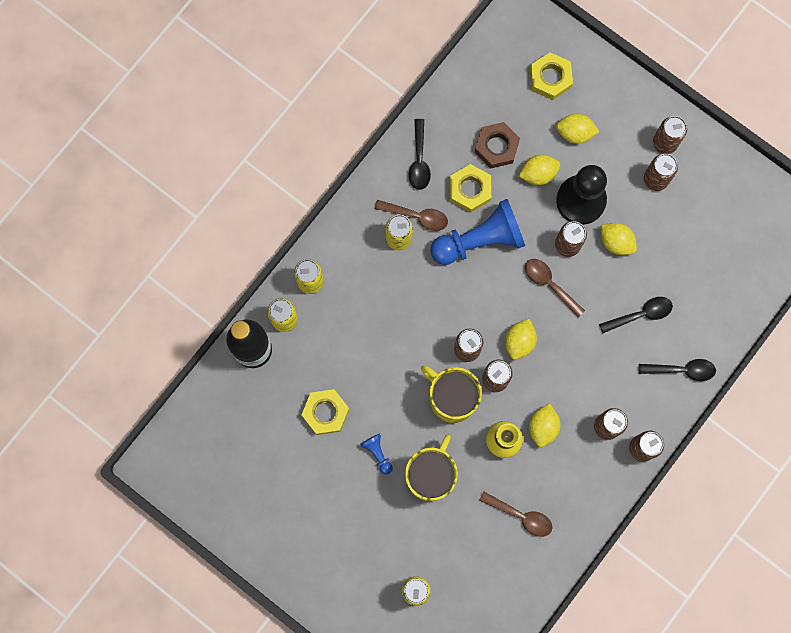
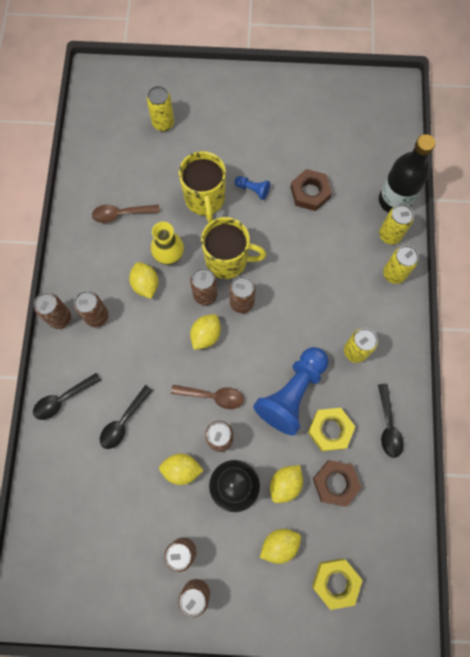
camera: 145 degrees right, 5 degrees down
(325, 412) = (310, 192): yellow nut -> brown nut
(416, 216) = (355, 378): brown spoon -> none
(419, 160) = (388, 426): black spoon -> black spoon turned 150 degrees counterclockwise
(519, 342) = (206, 335): yellow lemon -> yellow lemon turned 45 degrees clockwise

